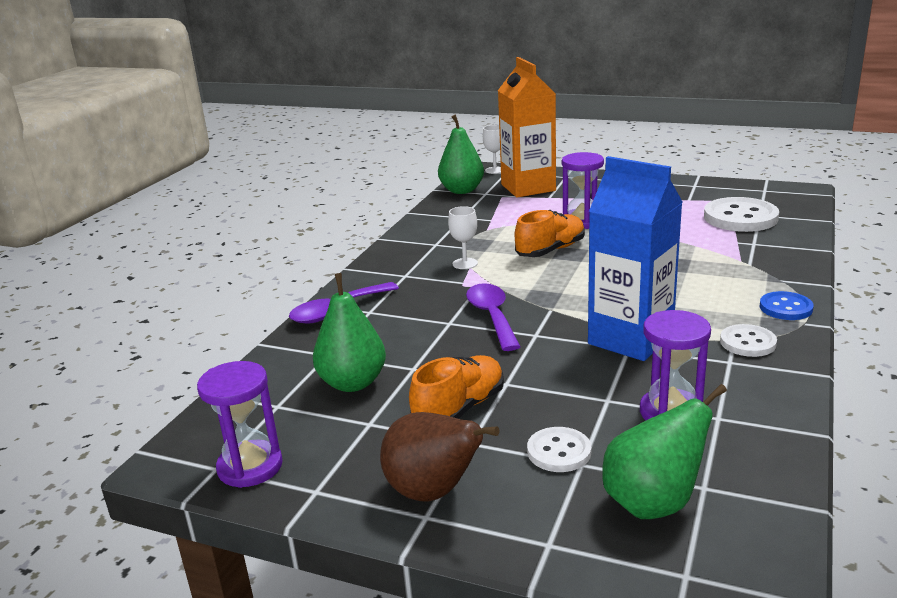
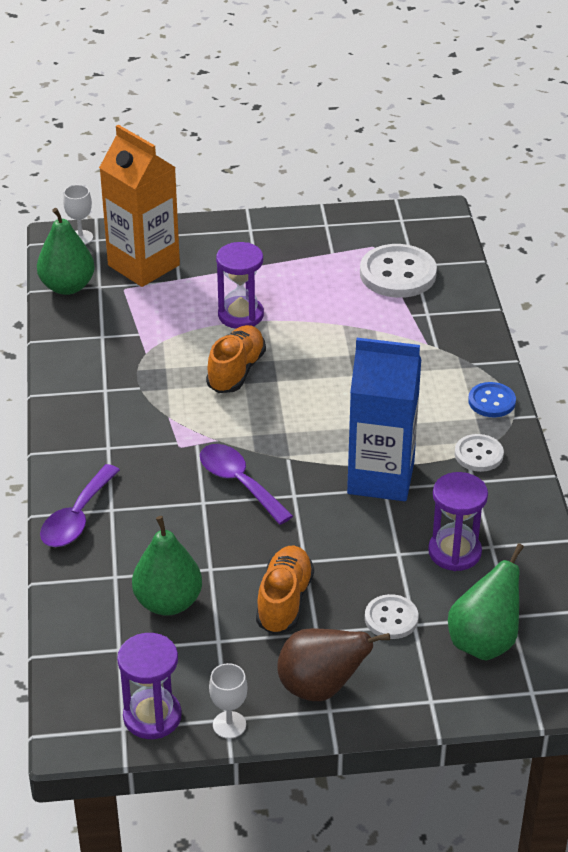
camera: 30 degrees left, 15 degrees up
(465, 263) = (160, 413): white goblet -> white goblet (229, 725)

